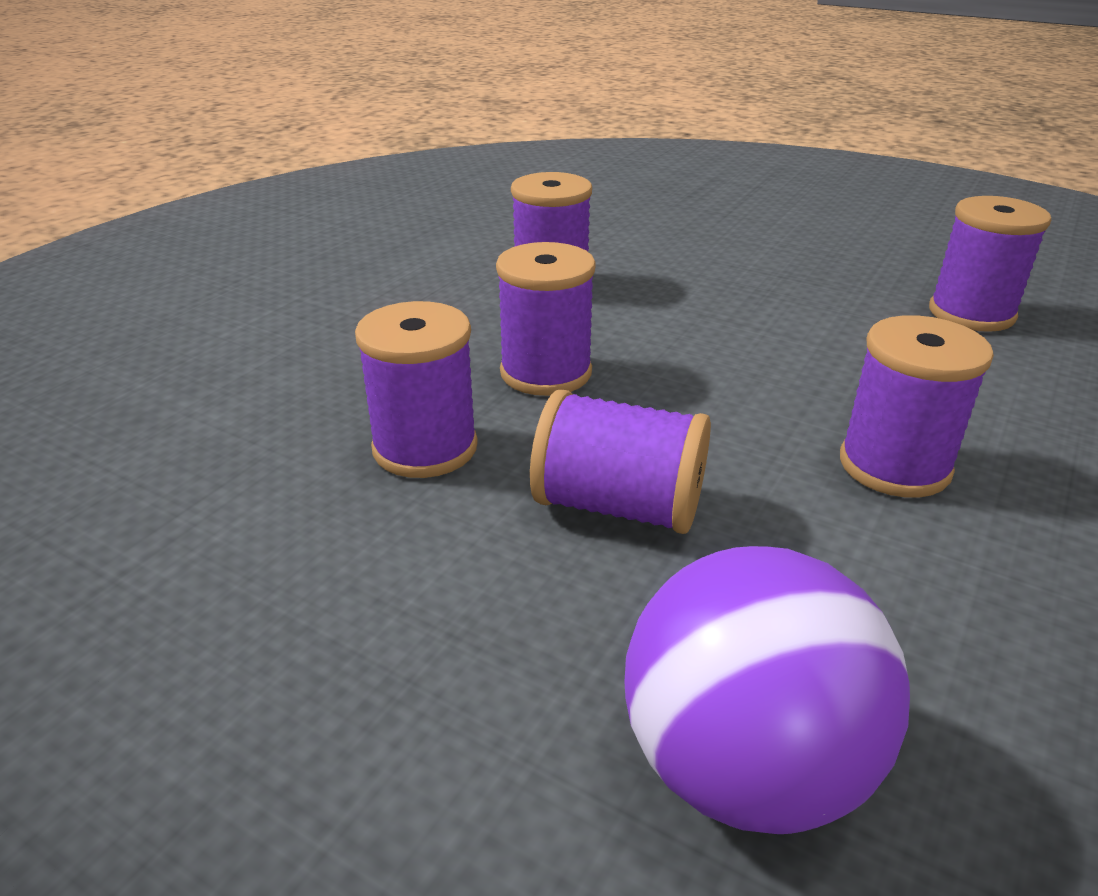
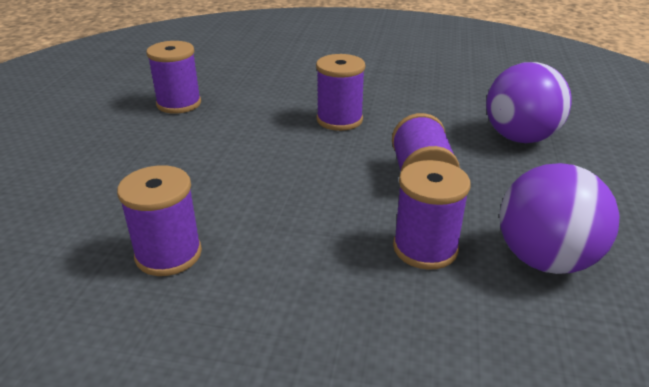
camera: 110 degrees left, 0 degrees up
(297, 560) = (544, 259): none -> purple ball
(546, 373) = (314, 224): purple spool -> none

